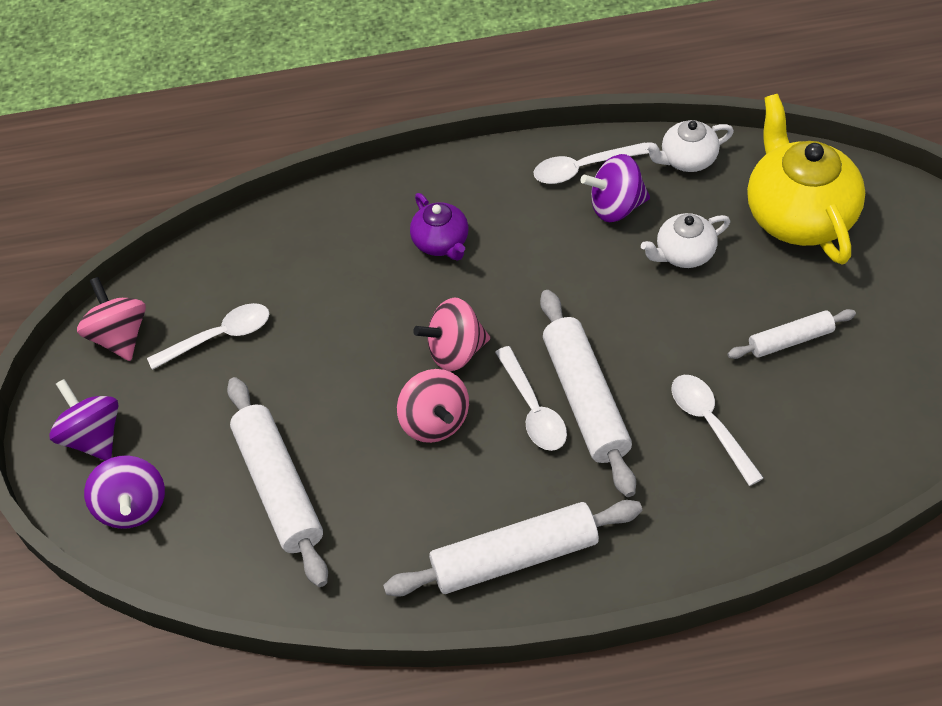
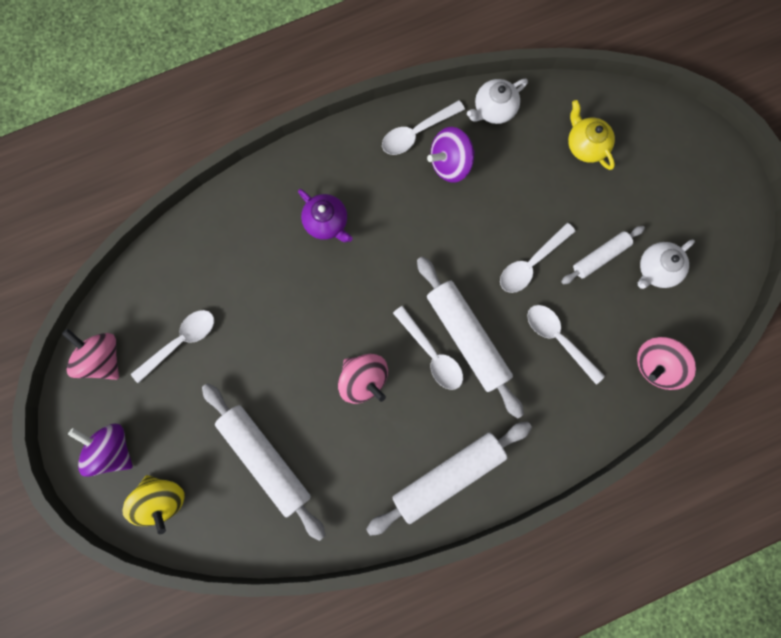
camera: 20 degrees left, 25 degrees up
(133, 506) = (162, 499): purple spinning top -> yellow spinning top
(456, 351) = (363, 317): pink spinning top -> pink spinning top (656, 365)
(684, 253) = (509, 196): white teapot -> white teapot (656, 269)
(694, 331) = (531, 263): none -> white spoon
(799, 215) = (585, 145): yellow teapot -> yellow teapot, size x0.52

